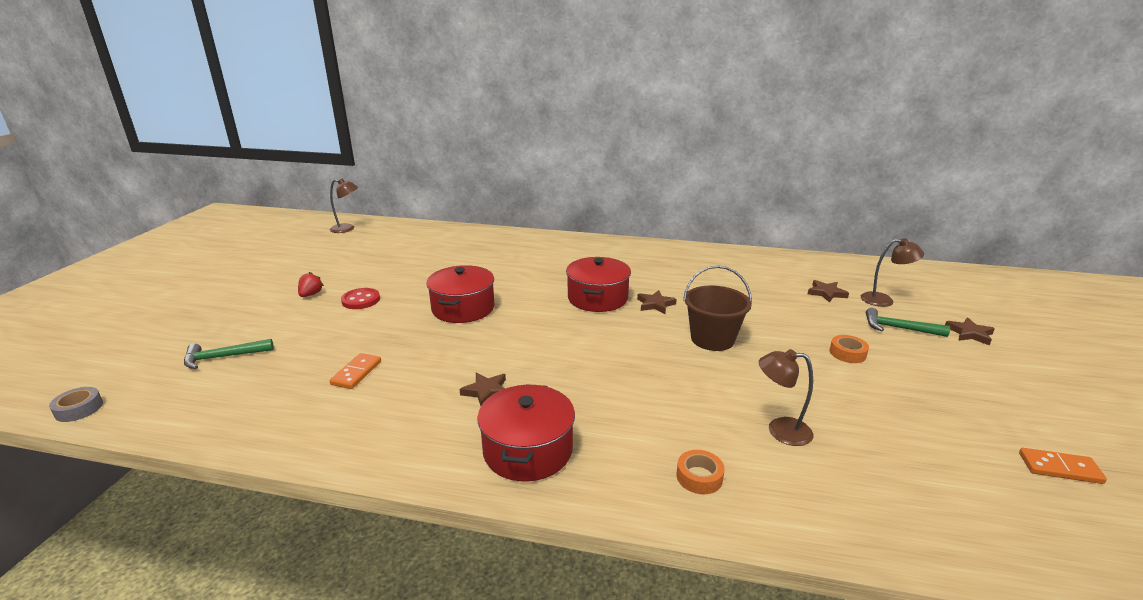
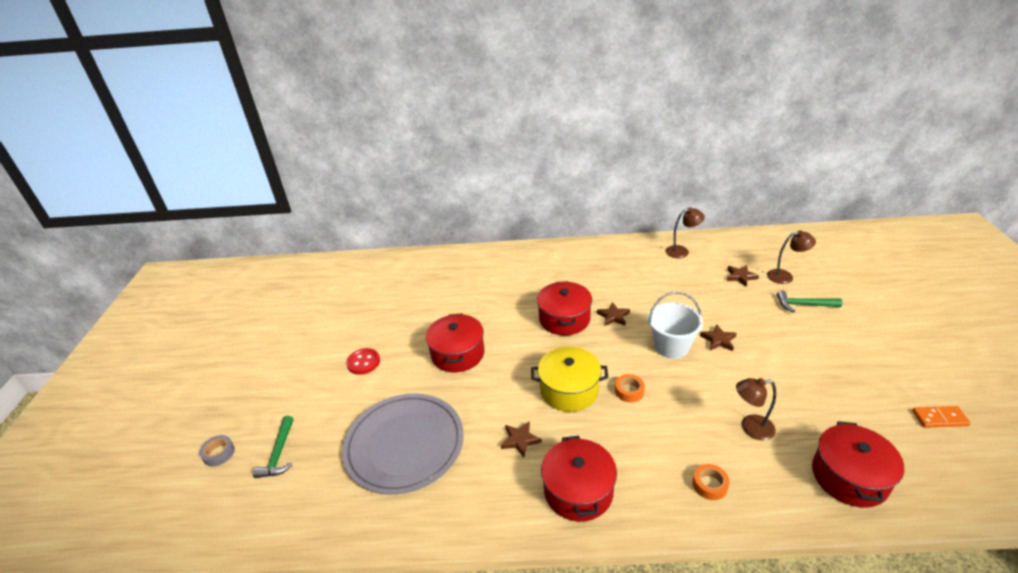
camera: 10 degrees left, 10 degrees up
(79, 409) = (186, 539): grey tape -> grey tape (219, 453)
(223, 357) = (279, 454): green hammer -> green hammer turned 60 degrees counterclockwise
(311, 294) = (314, 365): red strawberry -> none
(347, 229) = (301, 275): brown lamp -> brown lamp (682, 251)
(356, 373) = (404, 445): orange domino -> grey plate
(569, 357) = (569, 390): none -> yellow pot
(712, 339) = (671, 346): brown bucket -> white bucket
(847, 353) = (774, 339): orange tape -> orange tape (629, 391)
(901, 506) = (849, 477): none -> red pot
(969, 333) = (854, 300): brown star -> brown star (718, 340)

